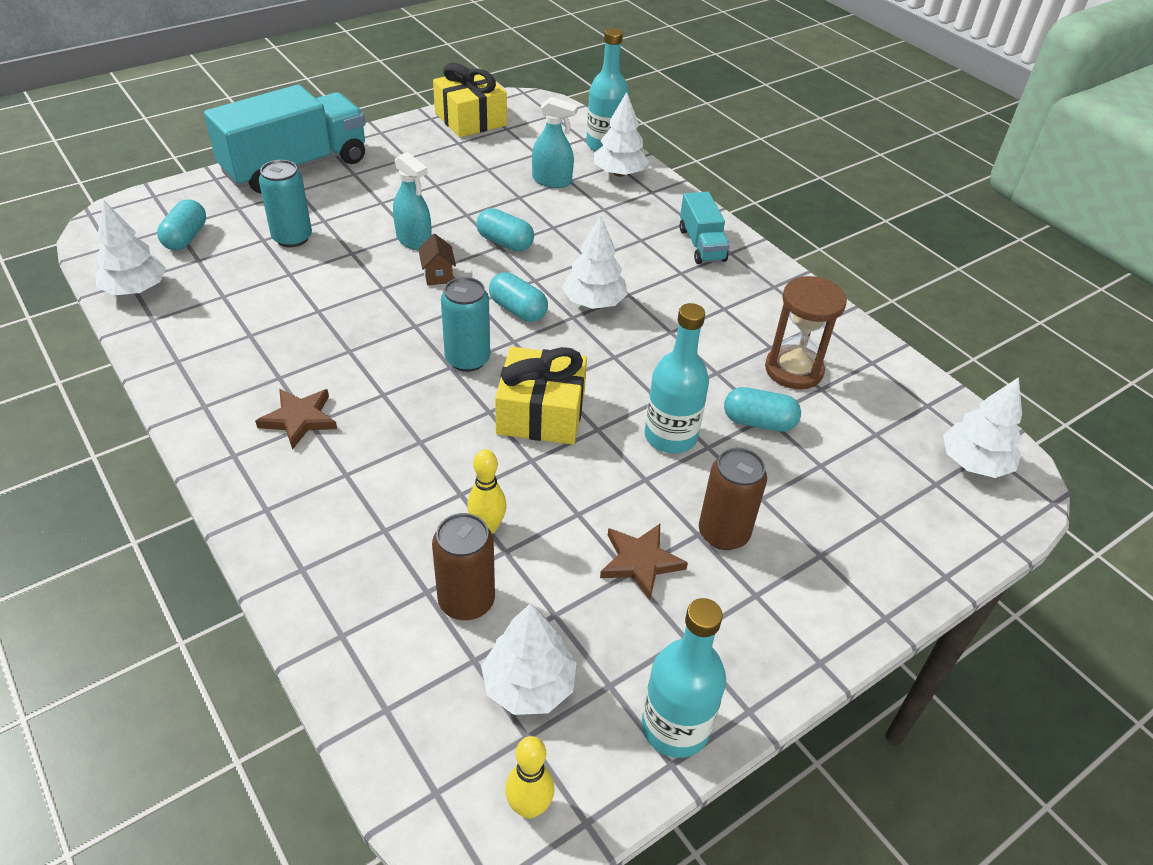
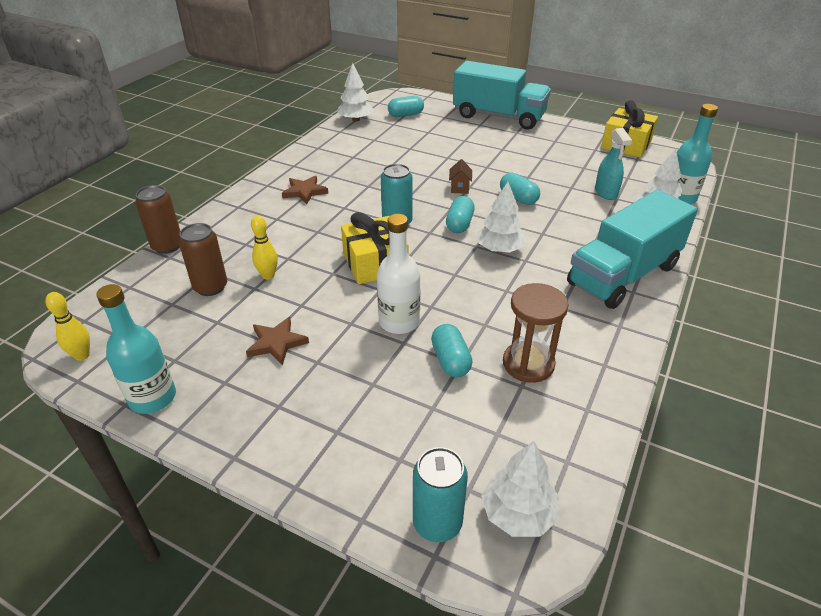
camera: 65 degrees right, 5 degrees down
(292, 238) = (439, 138): turquoise can -> turquoise can (437, 523)
(414, 240) = (481, 170): turquoise spray bottle -> none
(438, 275) = (459, 188): brown house -> brown house turned 45 degrees counterclockwise
(505, 242) = (518, 198): turquoise capsule -> turquoise capsule turned 45 degrees counterclockwise
(529, 685) = (162, 329): white tree -> none
(670, 436) = (399, 322): turquoise bottle -> white bottle
(701, 245) = (623, 275): turquoise truck -> turquoise truck, size x1.99
(723, 533) = (325, 374): brown can -> brown can (167, 246)

